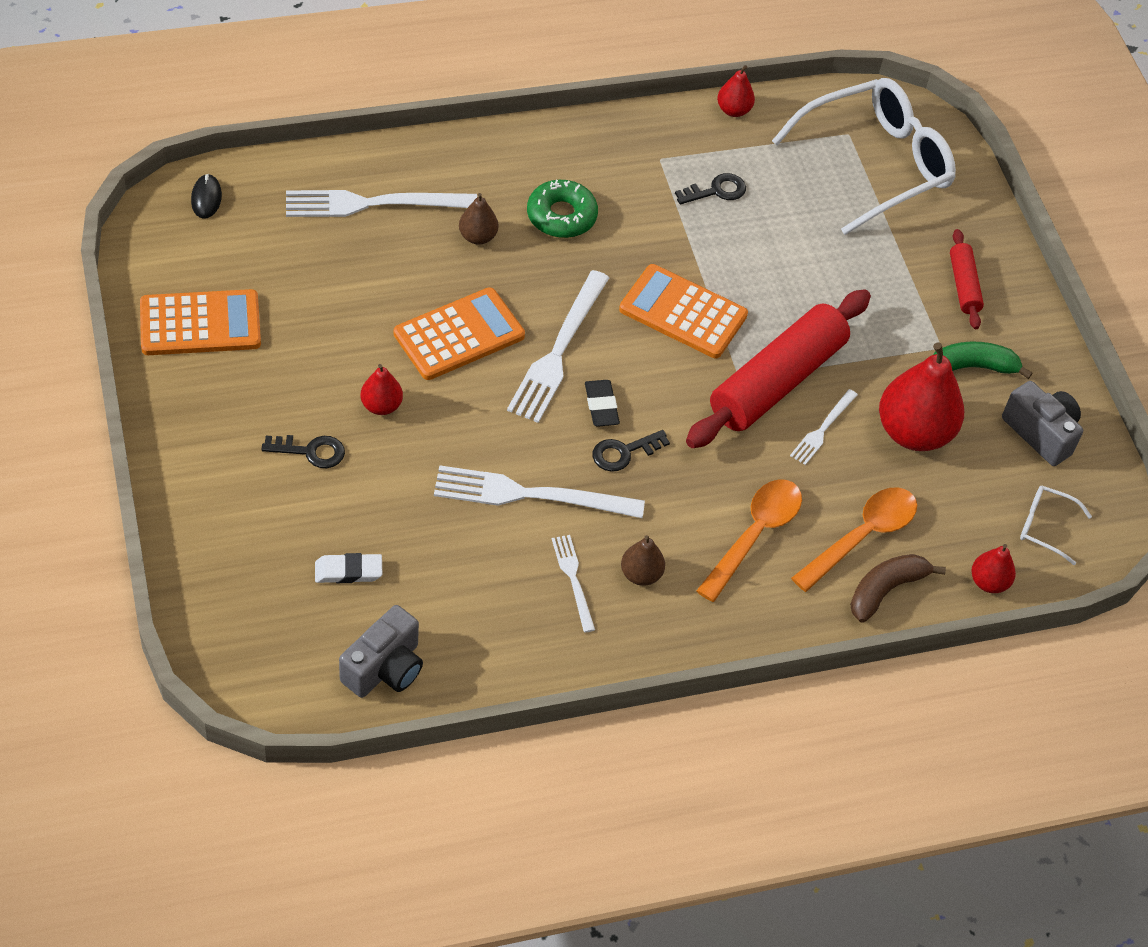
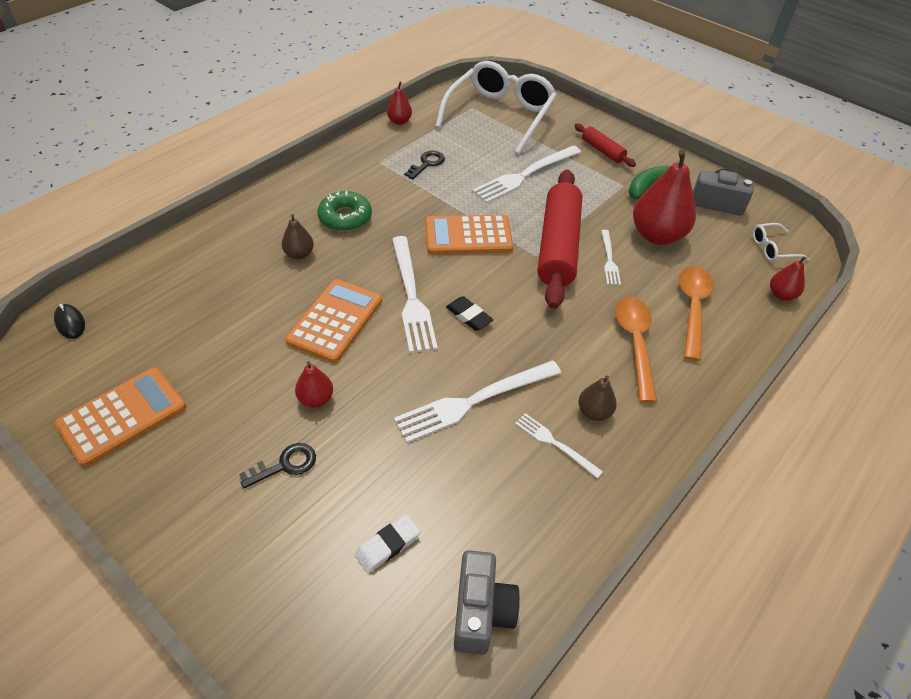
camera: 30 degrees left, 5 degrees down
(374, 204) = (208, 267): white fork -> white fork (525, 175)
(623, 452) = (509, 337): black key -> none
(885, 590) = (737, 332): brown banana -> none

